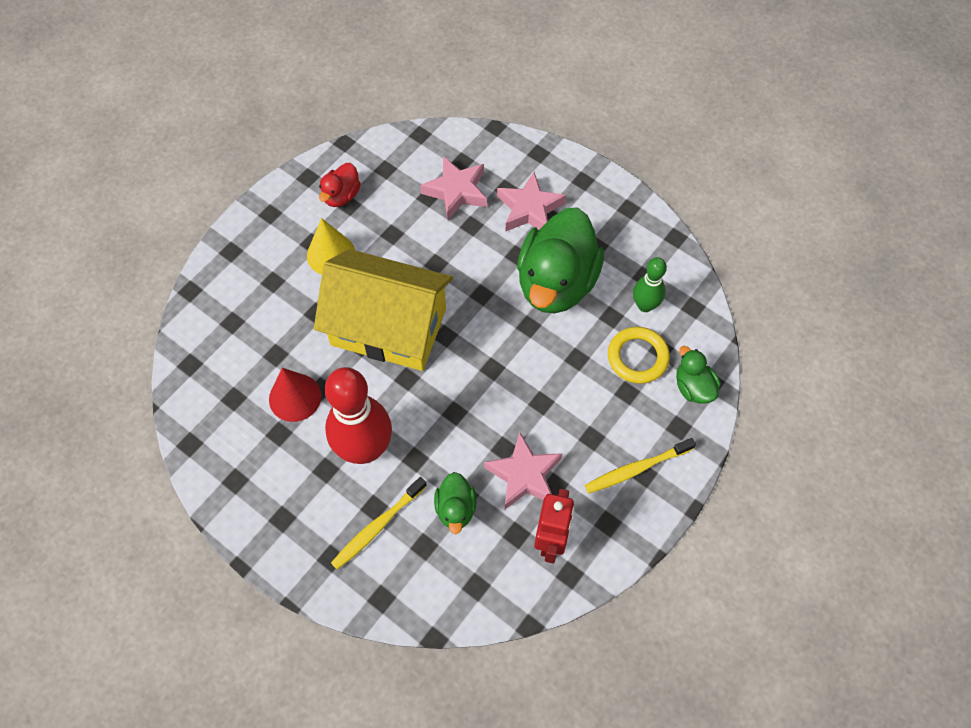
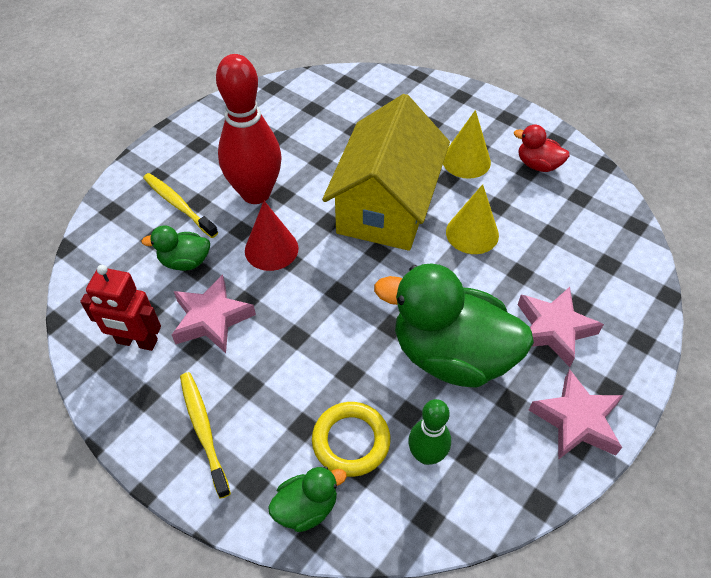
camera: 90 degrees right, 10 degrees down
(295, 397) = (311, 145): red cone -> red cone (271, 249)
(426, 257) = (472, 233): none -> yellow cone
(456, 191) = (564, 258): pink star -> pink star (576, 420)

